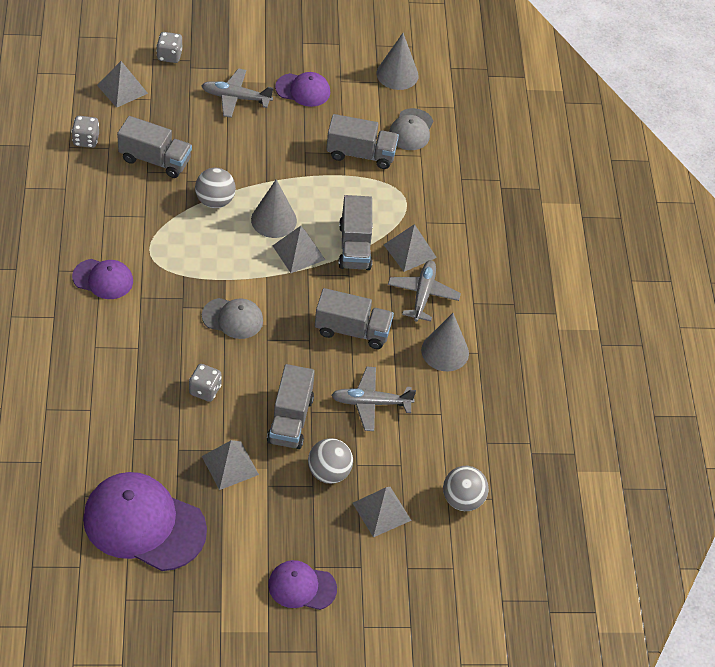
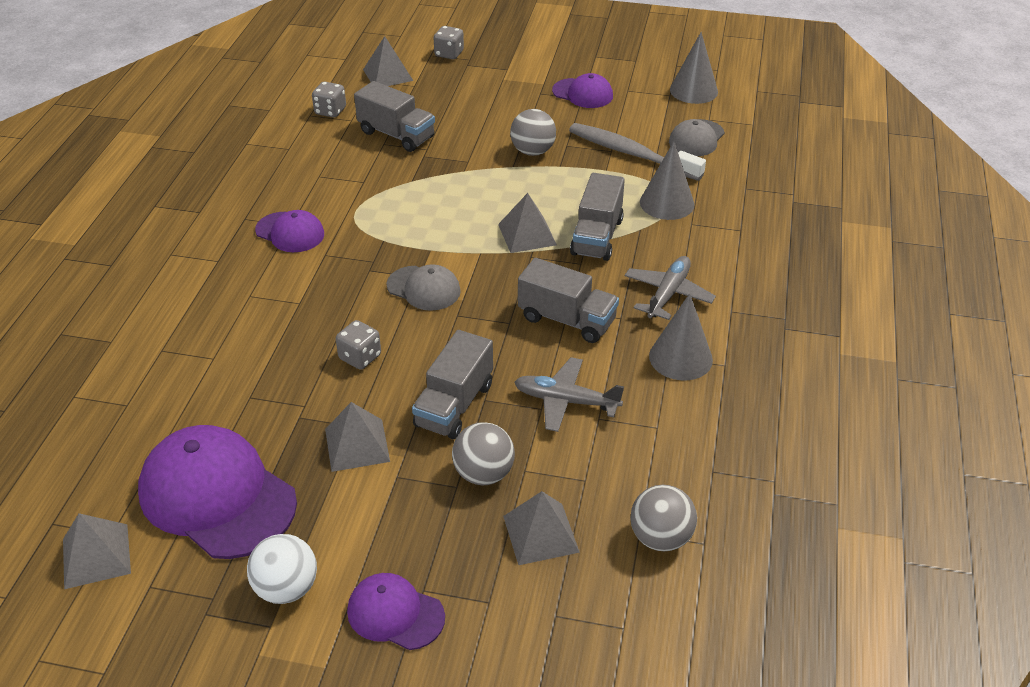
camera: 20 degrees right, 10 degrees down
(215, 201) = (448, 176): grey ball -> grey ball (533, 151)
(221, 583) = (286, 588): none -> white ball
(235, 98) = (506, 93): grey plane -> none
(273, 220) = (508, 201): grey cone -> grey cone (667, 203)
(361, 154) = (631, 153): grey truck -> grey toothbrush
(410, 251) = (663, 249): grey pyramid -> grey pyramid (96, 556)

